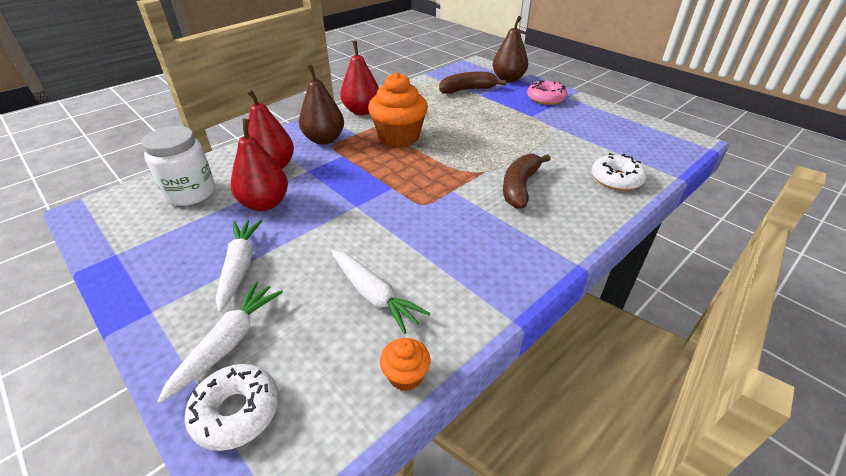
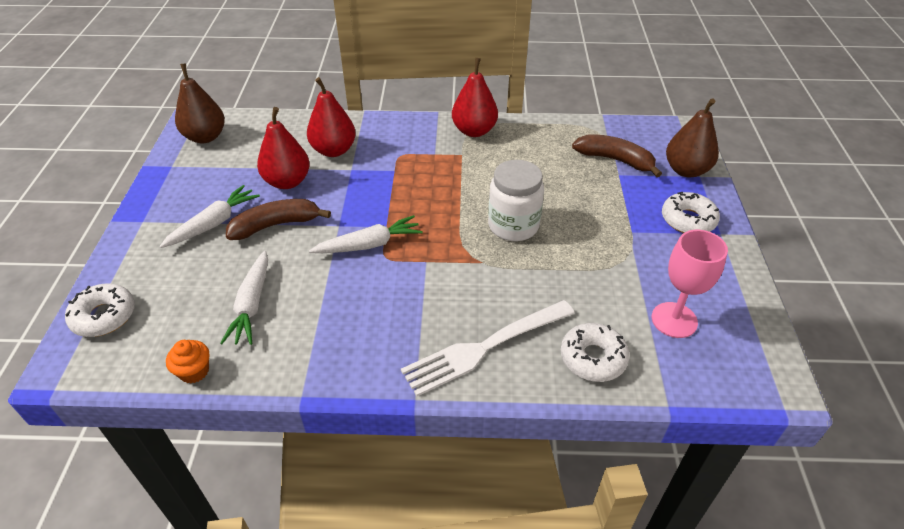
camera: 45 degrees right, 5 degrees up
(190, 193) = (258, 142): white jar -> white jar (513, 225)
(229, 342) = (148, 272): white carrot -> white carrot (369, 244)
(324, 139) = (402, 145): brown pear -> brown pear (205, 137)
(399, 137) = (464, 179): orange cupcake -> none
(520, 187) = (486, 298): brown banana -> brown banana (276, 225)
(546, 98) = (688, 220): pink donut -> white donut
(563, 211) = (484, 348): none -> white fork
(615, 141) = (674, 320): none -> pink goblet

